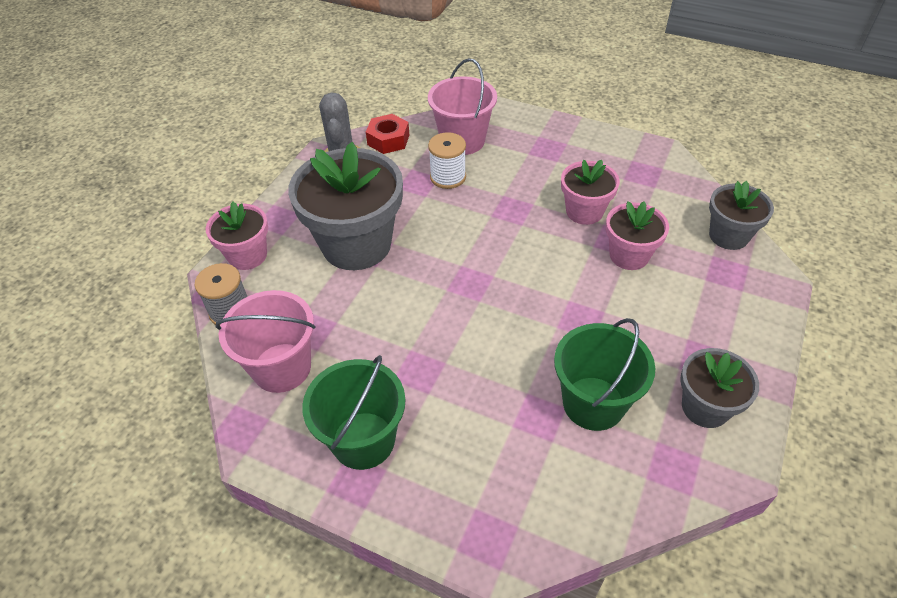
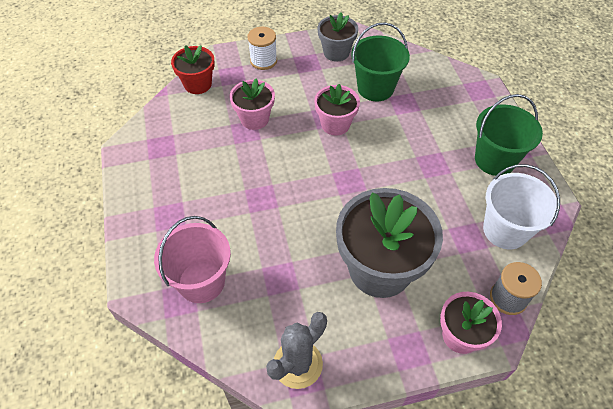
camera: 130 degrees left, 5 degrees up
(282, 367) = (505, 230): pink bucket -> white bucket
(388, 140) = (243, 344): red nut -> none
(448, 177) = (257, 261): white spool -> white spool (263, 61)
(584, 211) = (230, 158): pink flower pot -> pink flower pot (335, 124)
(728, 236) = (198, 84): grey flower pot -> red flower pot

